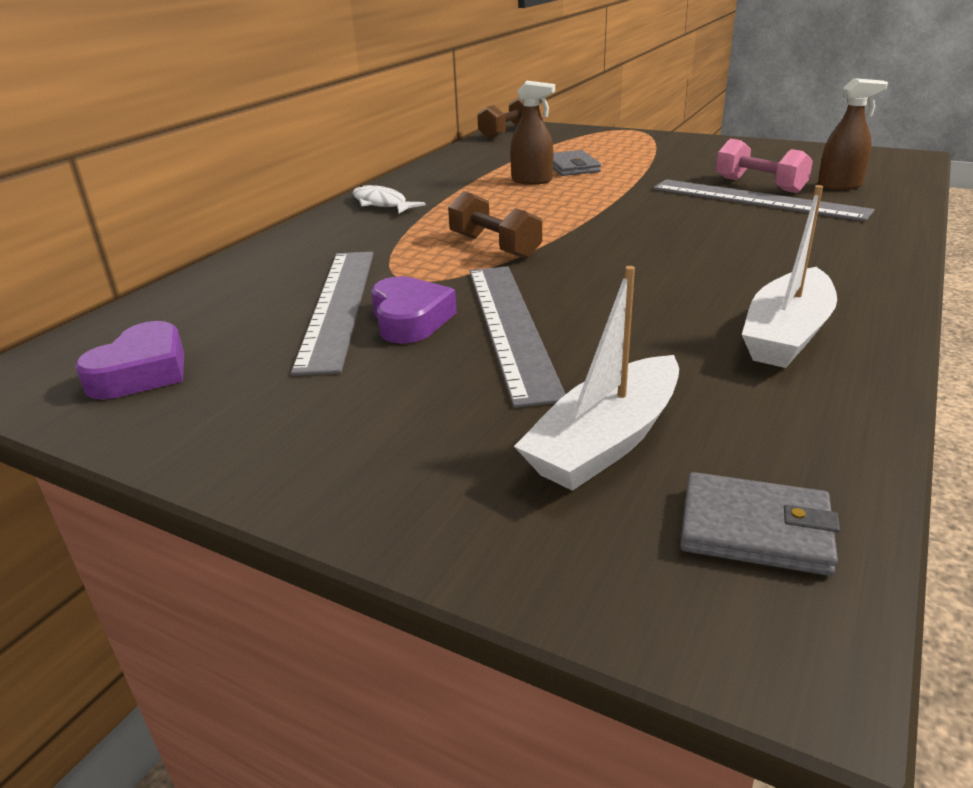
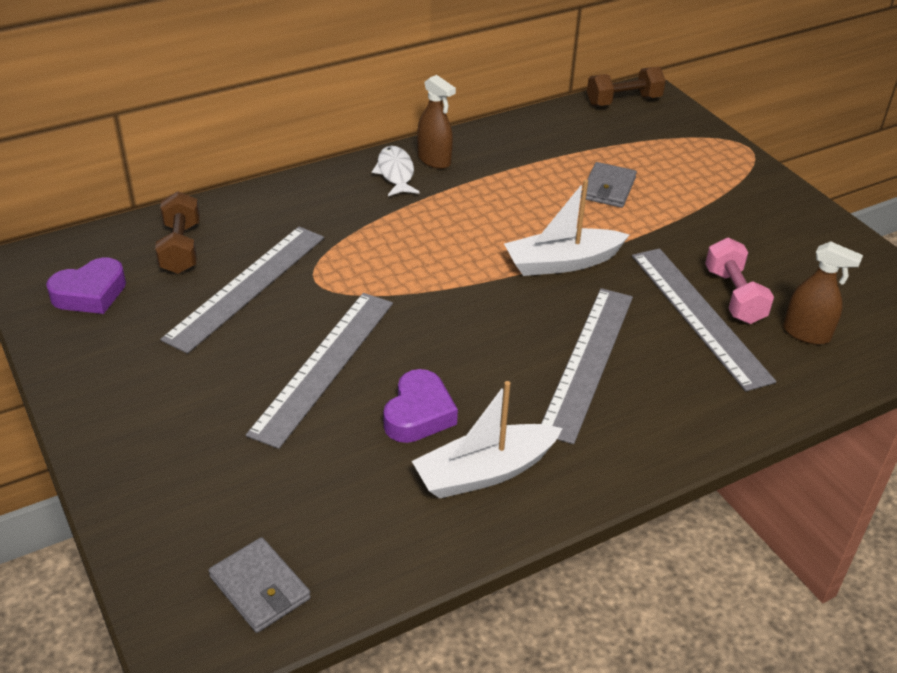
camera: 30 degrees right, 10 degrees up
(410, 319) = (273, 324): purple heart -> purple heart (418, 414)
(494, 247) = (413, 272): brown dumbbell -> brown dumbbell (180, 248)
(532, 181) = (548, 194): brown spray bottle -> brown spray bottle (434, 160)
(605, 441) = (262, 490): white boat -> white boat (562, 263)
(730, 245) = (588, 361): none -> grey ruler

